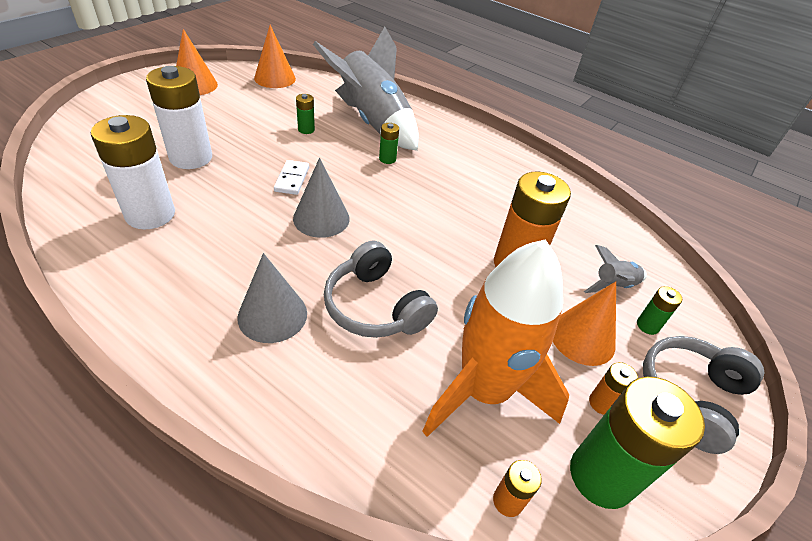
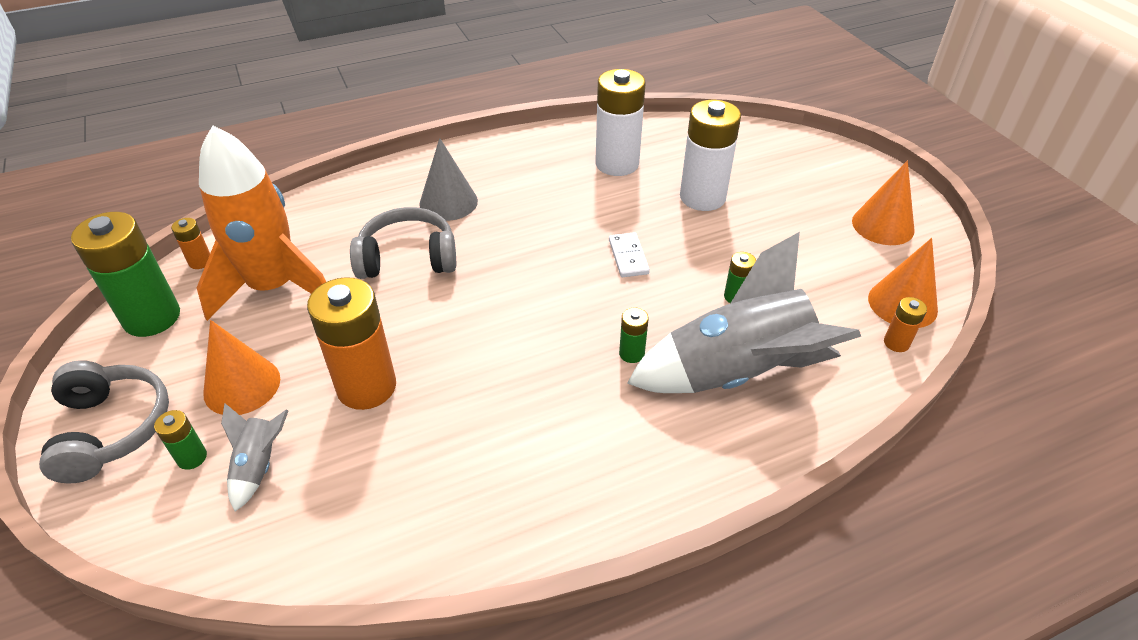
camera: 125 degrees right, 0 degrees up
(292, 179) = (628, 257): white domino -> white domino turned 45 degrees clockwise
(321, 218) = (548, 260): grey cone -> none
(601, 403) = (185, 355): orange battery -> orange battery (896, 343)

